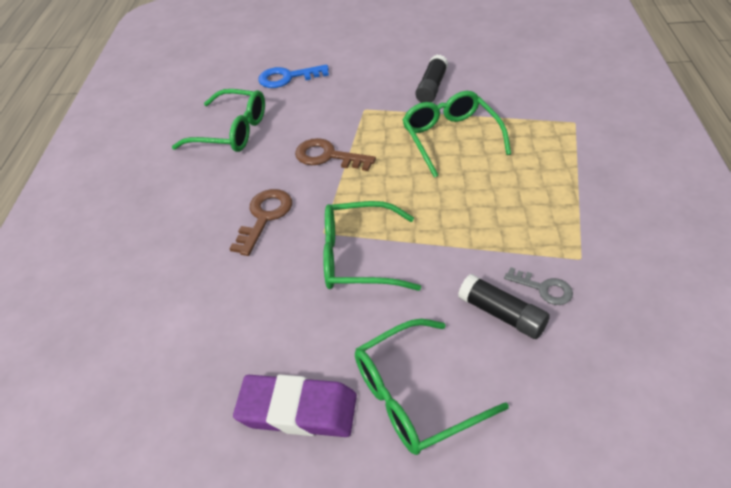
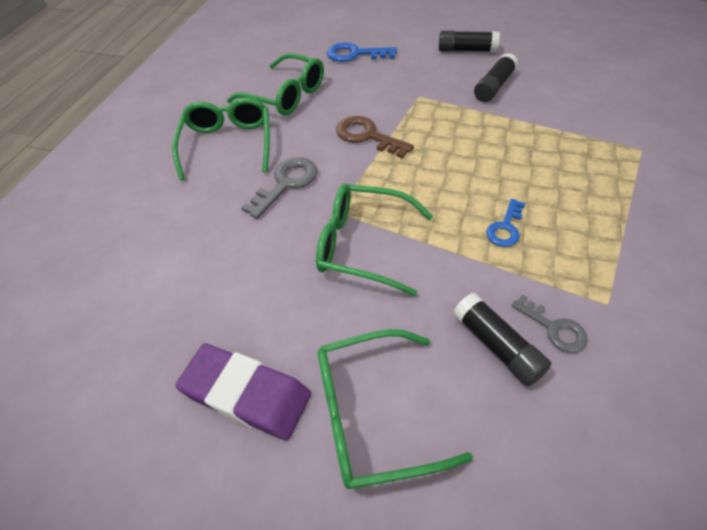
camera: 15 degrees right, 5 degrees up
(264, 217) = (286, 183): brown key -> grey key
(395, 56) = (466, 50): none -> black glue stick
(450, 138) = (498, 141): green glasses -> green glasses (228, 144)
(480, 214) = (505, 228): none -> blue key

